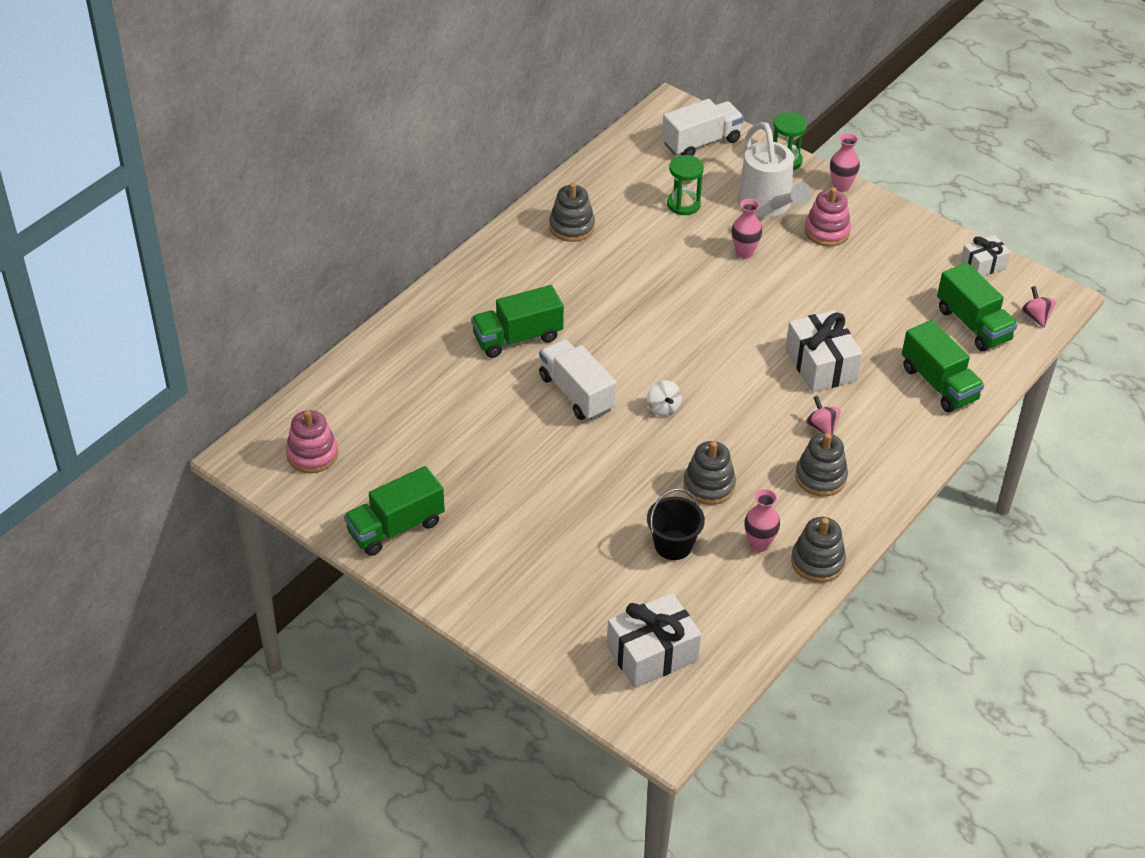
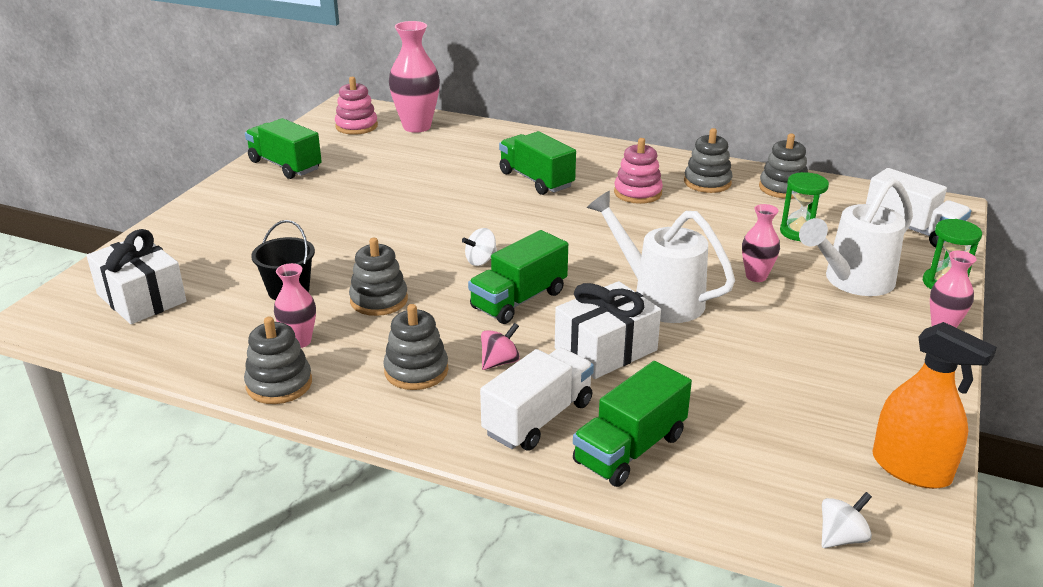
camera: 75 degrees right, 15 degrees down
(340, 403) = (417, 127): none -> pink vase
(576, 393) = (478, 215): white truck -> white truck (538, 418)
(602, 185) = (783, 188): none -> grey stacking toy
(759, 316) = (659, 298): none -> white watering can
(827, 231) = (847, 326): pink stacking toy -> pink stacking toy (637, 193)
(973, 324) = (773, 470): green truck -> green truck (519, 300)
(983, 264) = (911, 468): white gift -> orange spray bottle
(1035, 317) = (841, 537): pink spinning top -> white spinning top

